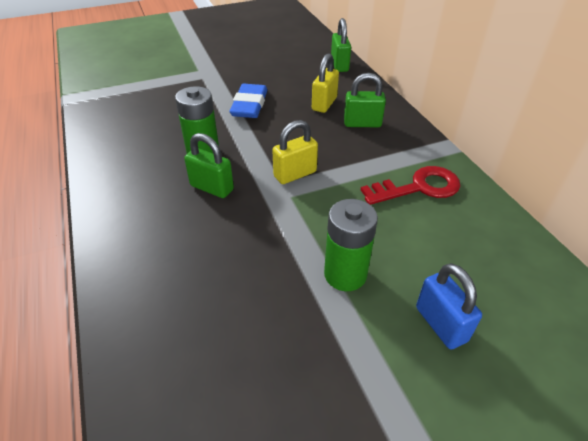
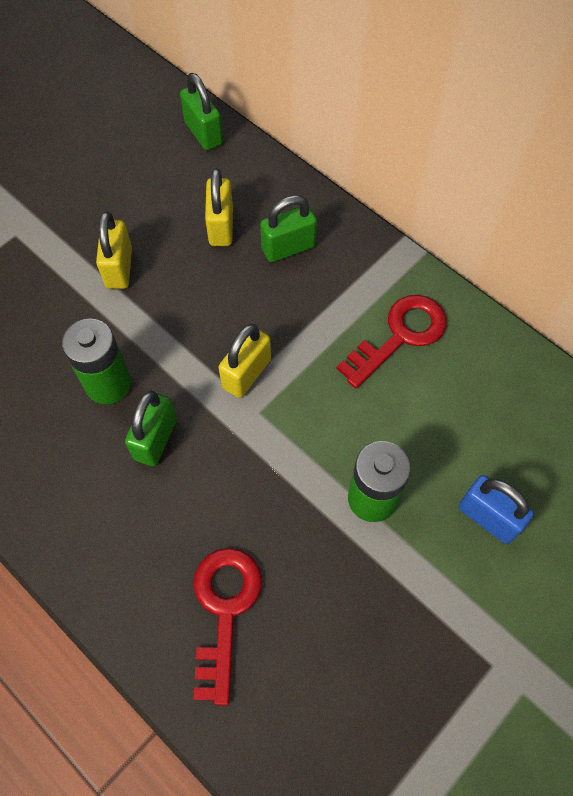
camera: 25 degrees left, 20 degrees up
(186, 302) = (224, 610): none -> red key
(212, 188) = (156, 439): green padlock -> green padlock turned 75 degrees counterclockwise
(249, 105) = (119, 268): blue eraser -> yellow padlock

